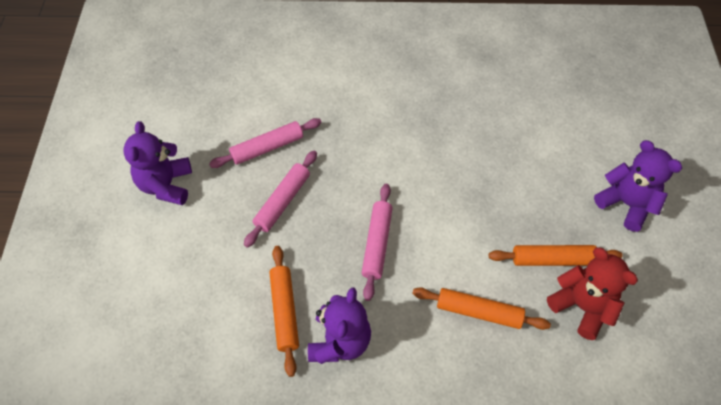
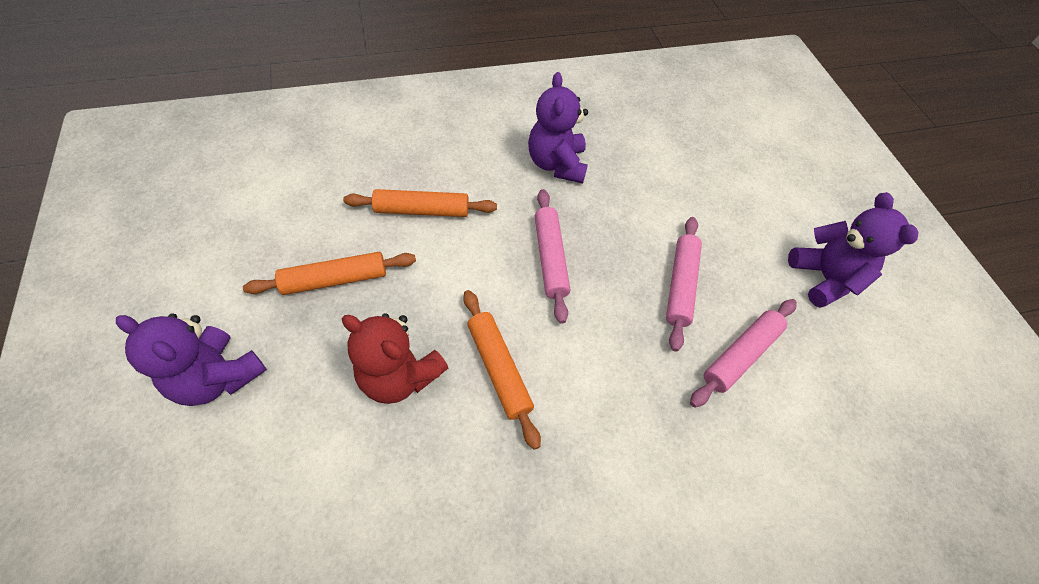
camera: 160 degrees right, 0 degrees up
(284, 312) = (619, 178): orange rolling pin -> orange rolling pin (499, 369)
(582, 306) = (304, 235): red teddy bear -> red teddy bear (400, 375)

